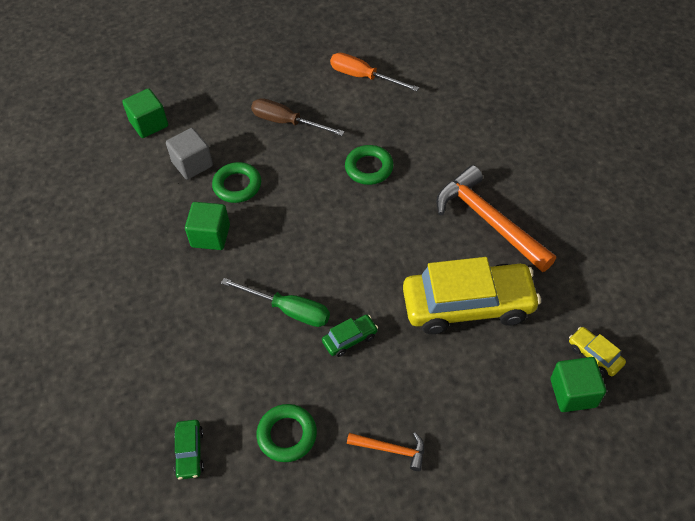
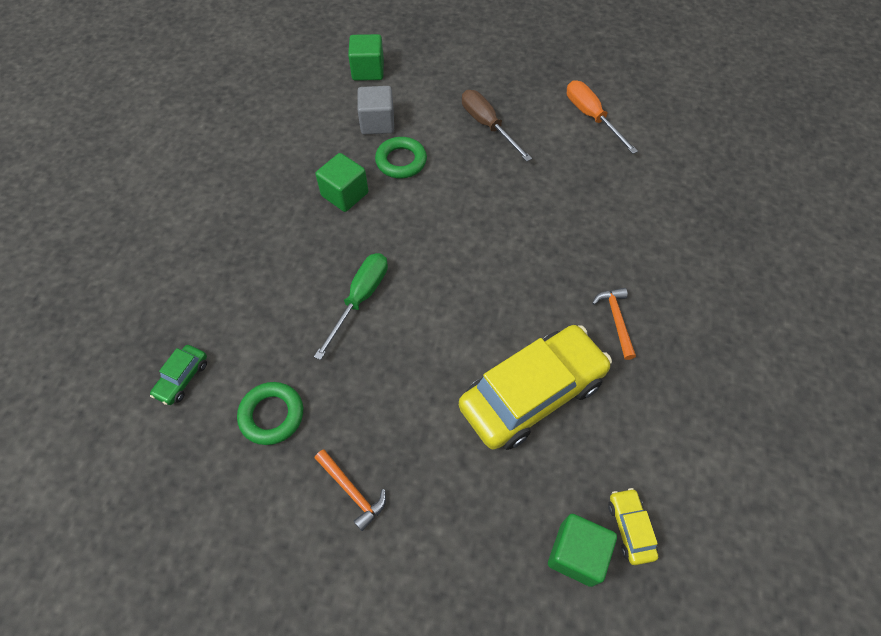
camera: 30 degrees right, 5 degrees up
(288, 310) = (360, 299): green screwdriver -> green screwdriver turned 120 degrees counterclockwise
(350, 339) = (394, 359): green car -> none
(369, 168) = (533, 205): green ring -> none
(468, 305) = (532, 394): yellow car -> yellow car turned 60 degrees counterclockwise
(488, 221) = (616, 320): orange hammer -> orange hammer, size x0.48

